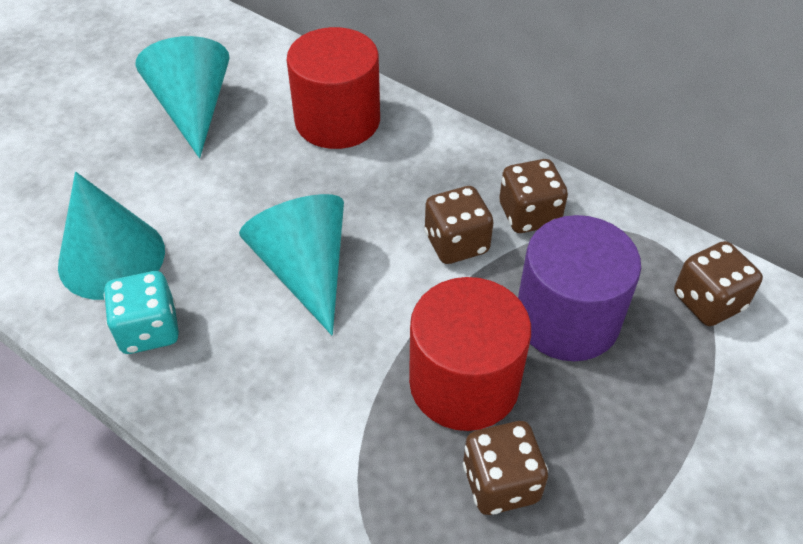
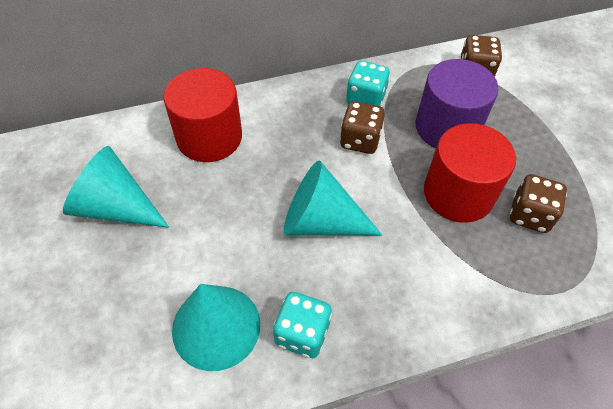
camera: 55 degrees left, 5 degrees up
(529, 215) = (365, 99): brown dice -> turquoise dice

